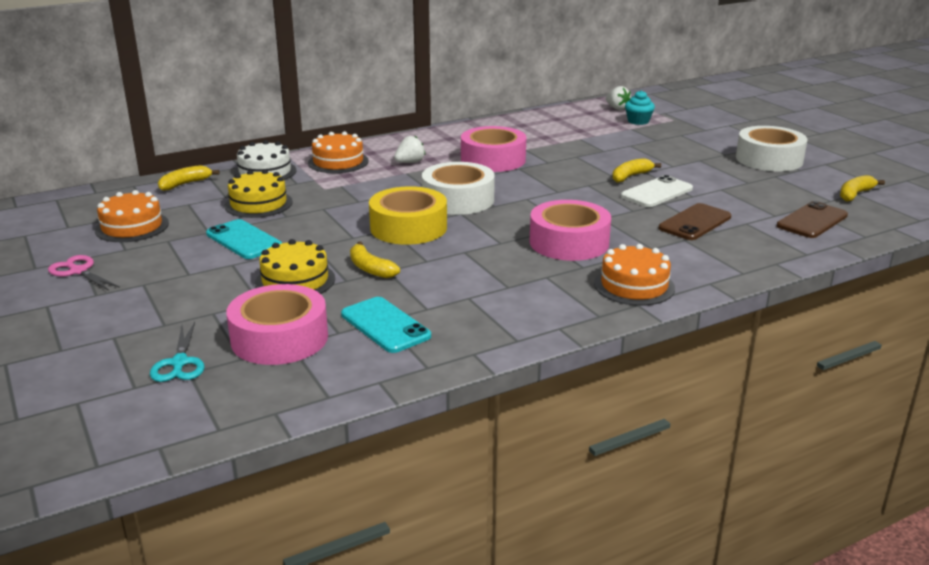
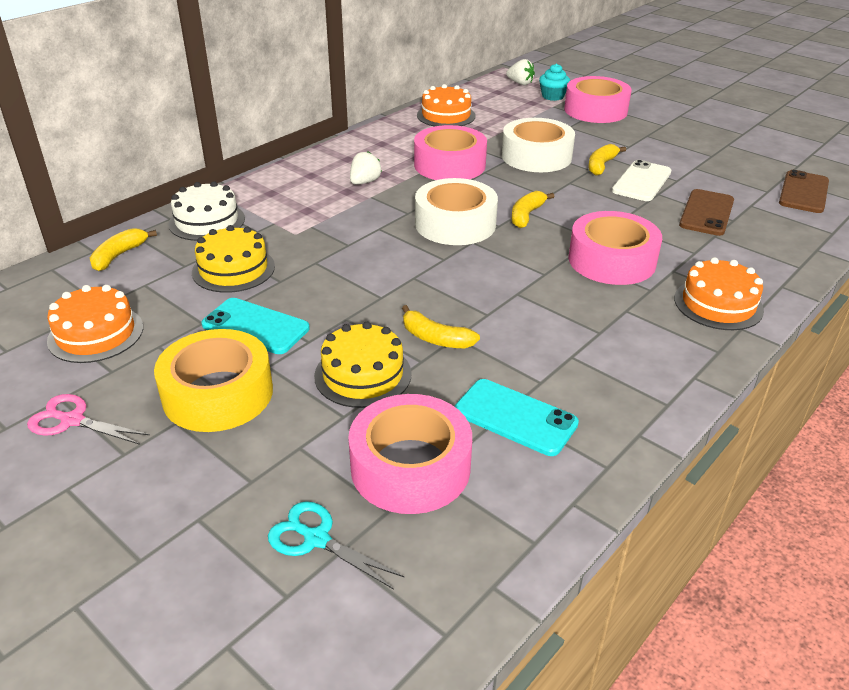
camera: 20 degrees left, 10 degrees up
(179, 363) = (316, 539): turquoise scissors -> turquoise scissors turned 150 degrees clockwise
(338, 162) = (283, 193): orange cake -> orange cake (446, 115)
(408, 227) = (432, 272): yellow tape -> yellow tape (218, 394)
(669, 136) = (595, 110): none -> pink tape
(769, 159) = (706, 125): white tape -> white tape (536, 156)
(855, 194) = (812, 155): yellow banana -> yellow banana (526, 215)

